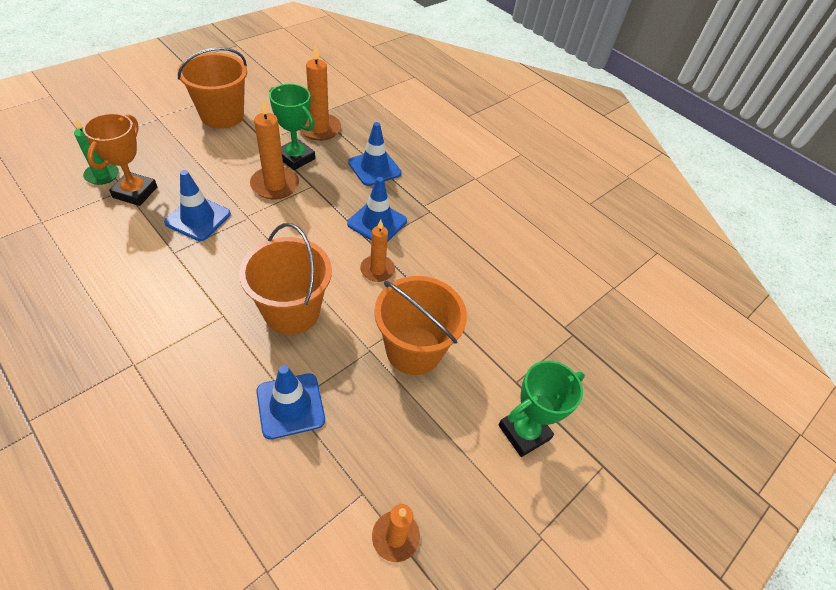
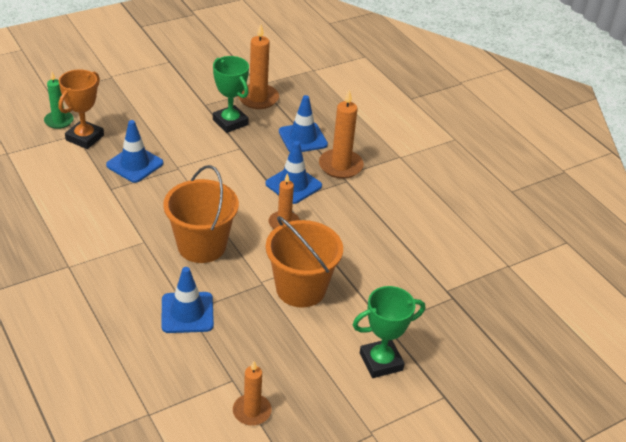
camera: 15 degrees right, 10 degrees down
(222, 115) = (169, 79): orange bucket -> none
(275, 185) = (206, 144): orange candle -> orange candle (340, 166)

